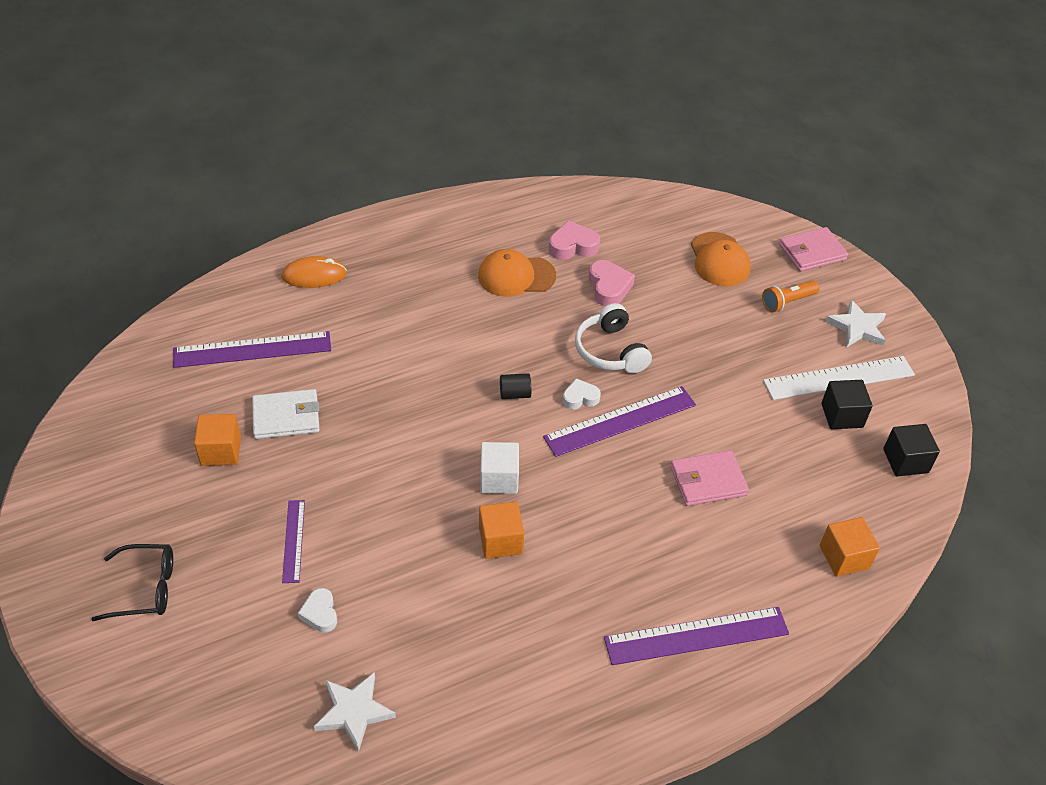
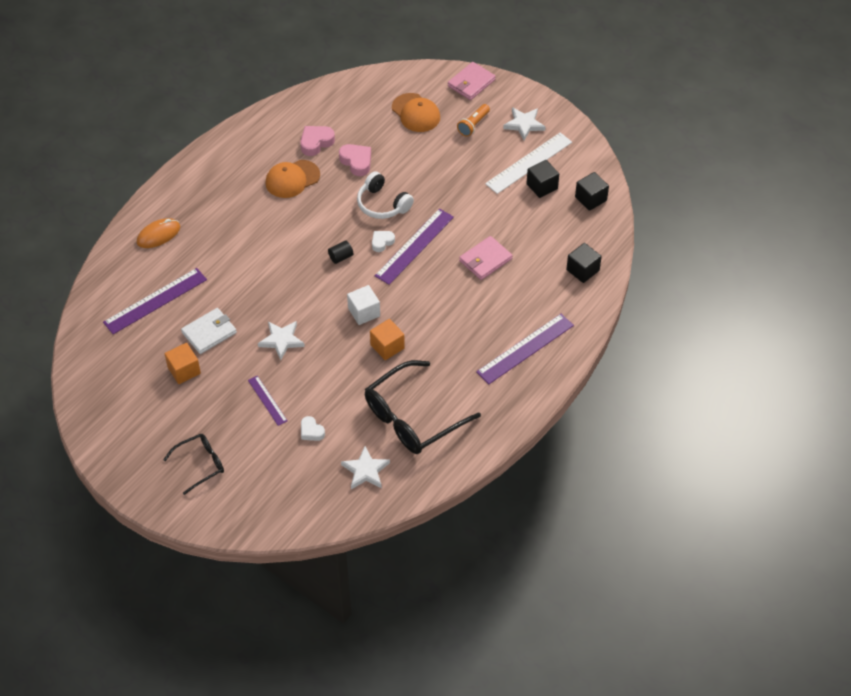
camera: 25 degrees left, 5 degrees up
(368, 468) = (281, 340): none -> white star
(472, 662) = (413, 417): none -> black glasses
(844, 557) = (582, 270): orange cube -> black cube

